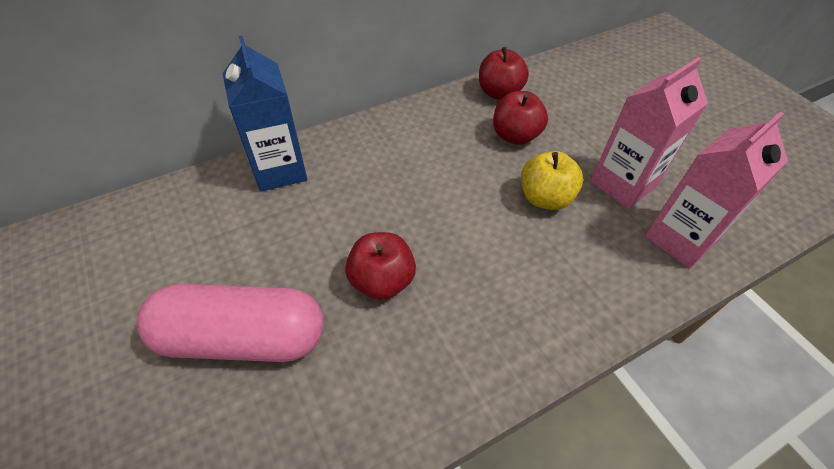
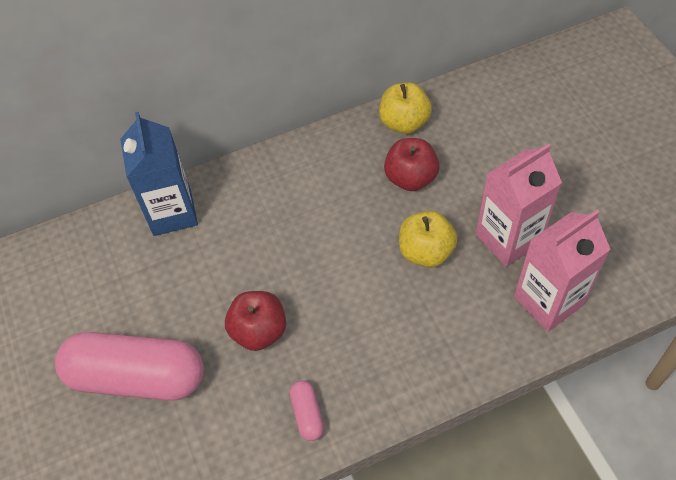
camera: 10 degrees right, 5 degrees up
(448, 370) = (307, 414): none -> pink capsule
(499, 93) = (404, 123): red apple -> yellow apple

